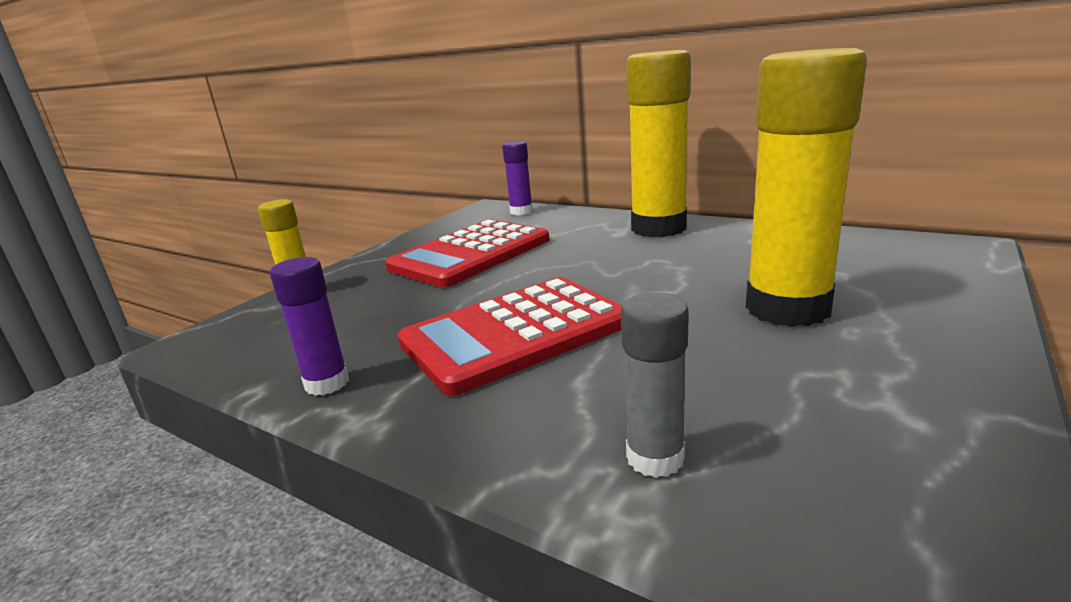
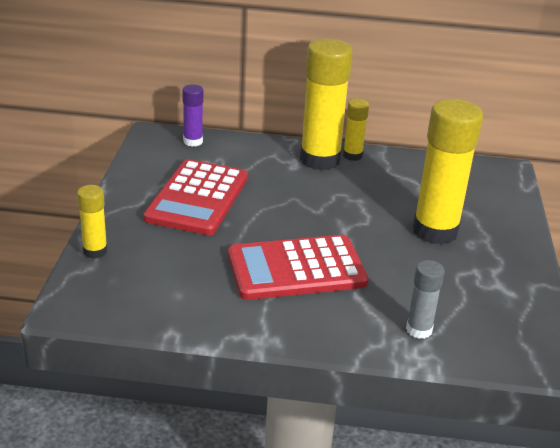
camera: 30 degrees left, 10 degrees up
(327, 383) = (214, 321): purple glue stick -> none
(515, 333) = (296, 269): red calculator -> red calculator turned 45 degrees clockwise
(707, 226) = (352, 155): none -> yellow glue stick

